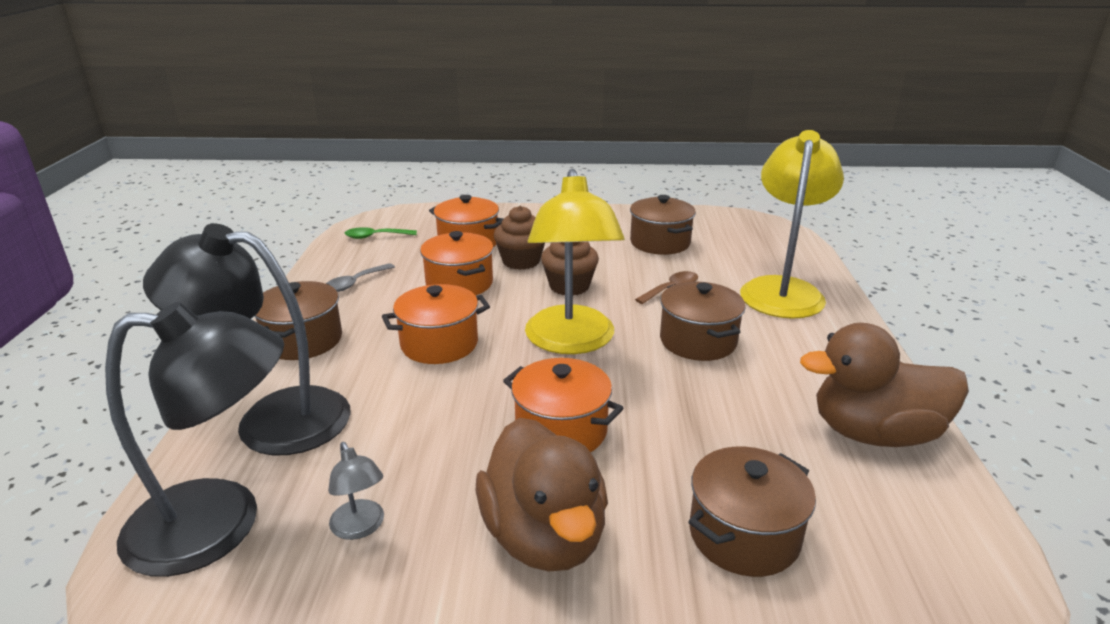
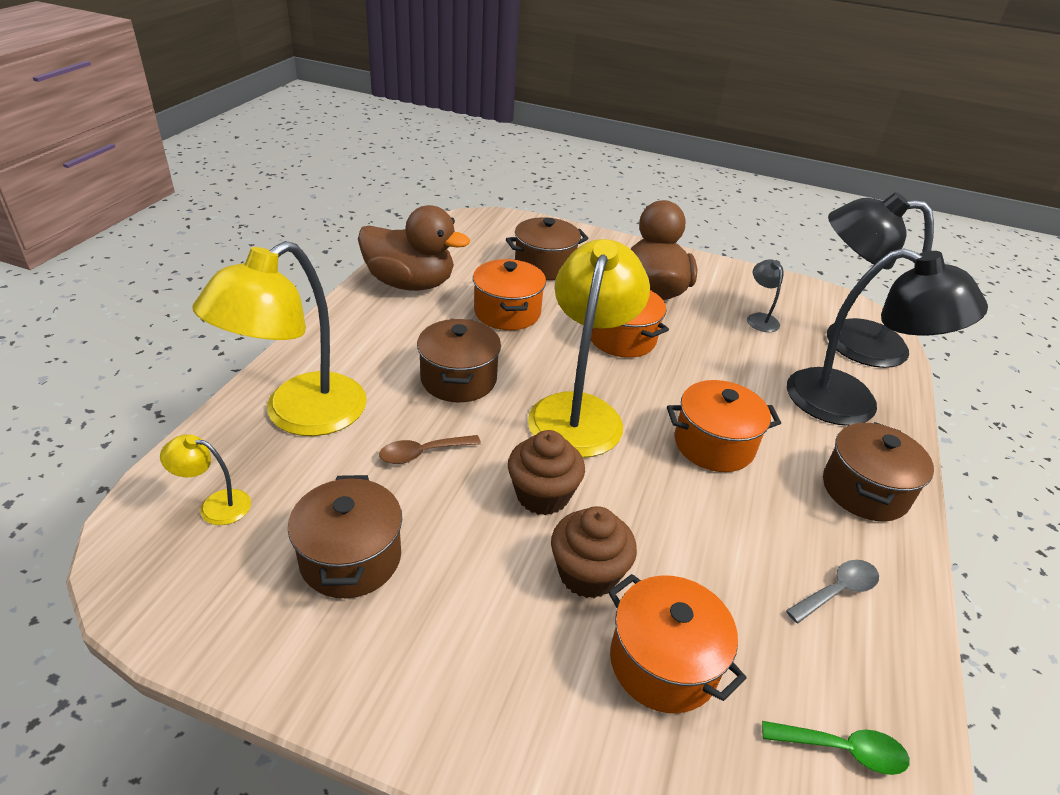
camera: 165 degrees left, 10 degrees up
(459, 283) = (686, 544): orange pot -> orange pot (507, 312)
(759, 245) = (215, 505): none -> yellow lamp

